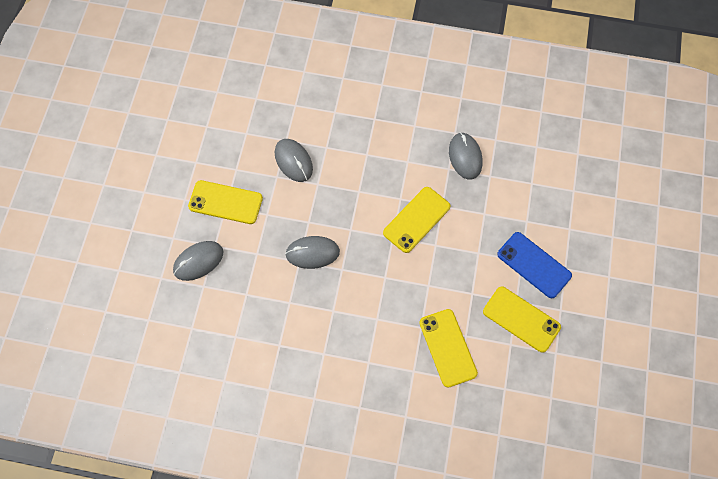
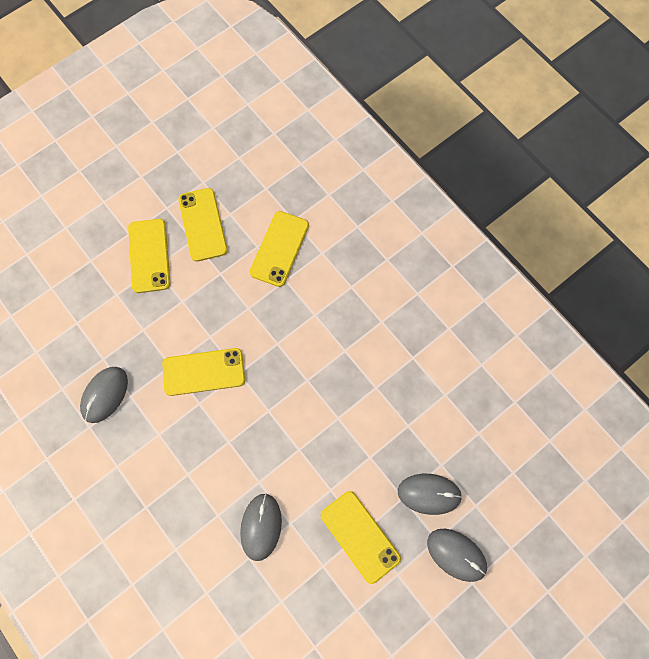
camera: 140 degrees left, 5 degrees up
(312, 253) = (320, 416): grey mouse -> grey mouse (456, 554)
(534, 265) = (149, 256): blue phone -> yellow phone

